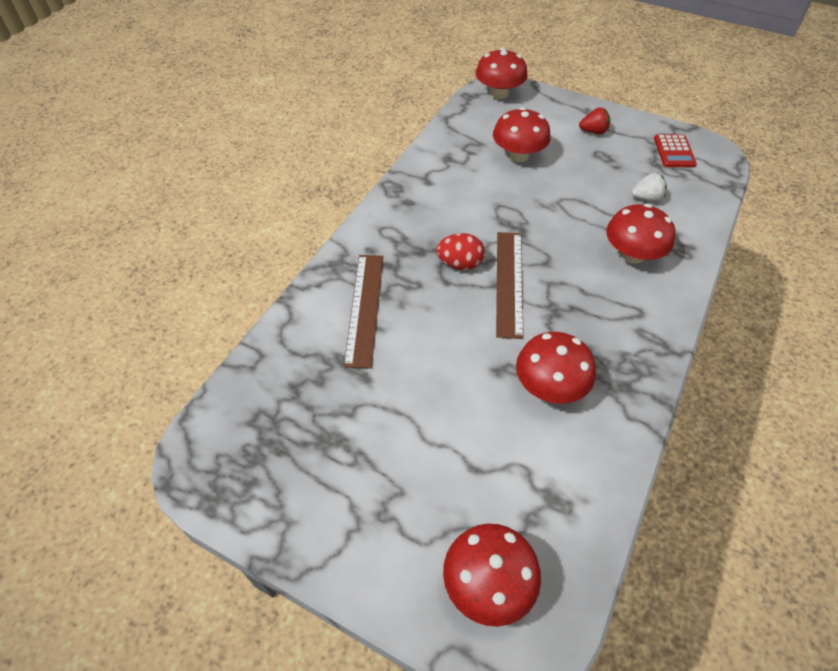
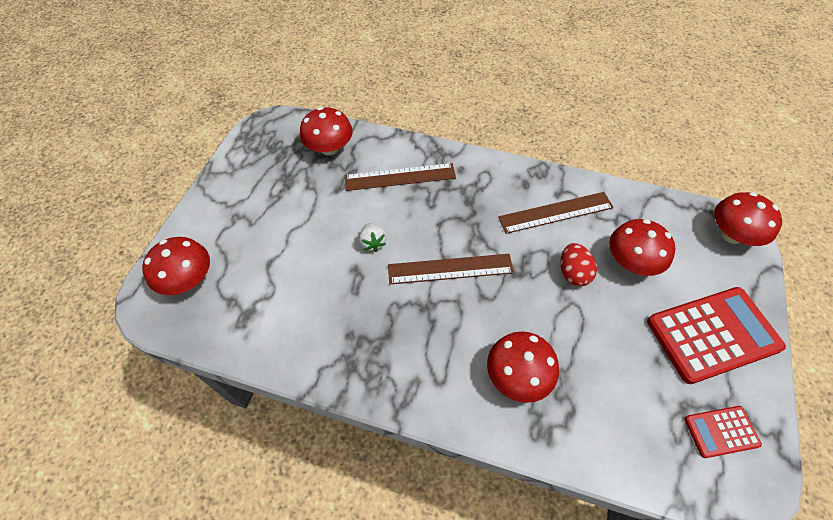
camera: 80 degrees right, 5 degrees up
(451, 189) = (555, 212): none -> brown ruler
(460, 264) = (462, 230): red egg -> red egg (573, 273)
(550, 386) = (344, 307): red mushroom -> red mushroom (329, 148)
(593, 131) = (713, 335): red strawberry -> red calculator
(646, 198) = (615, 394): white strawberry -> white strawberry (372, 243)

